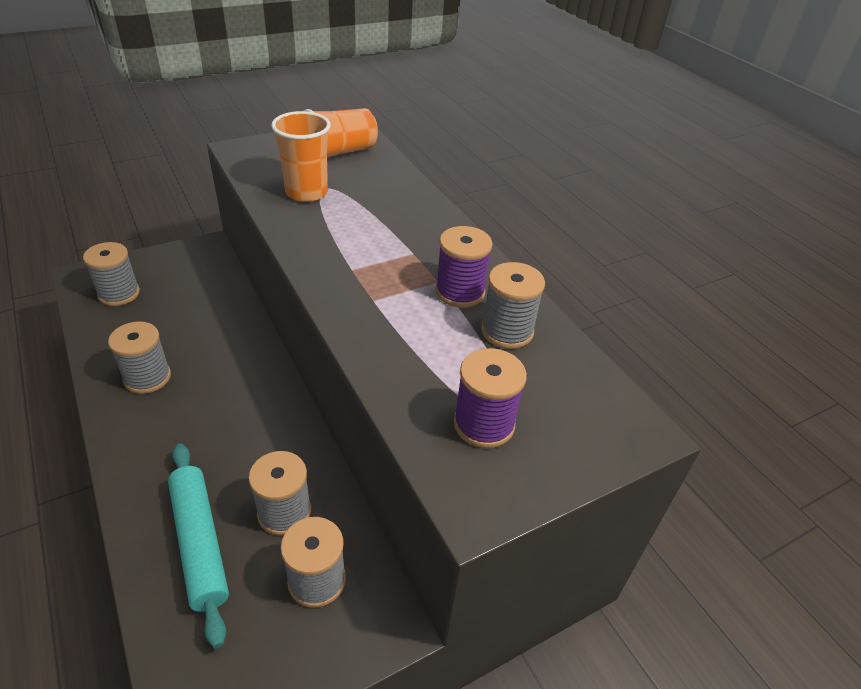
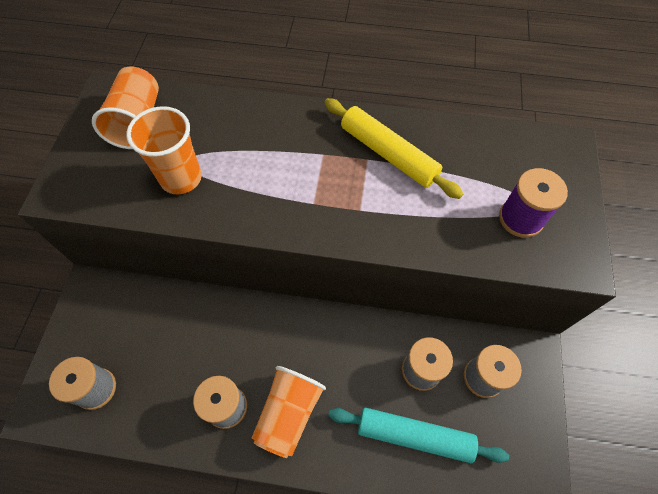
camera: 50 degrees left, 20 degrees up
(166, 424) = (289, 413): none -> orange cup
(460, 292) = (388, 154): purple spool -> yellow rolling pin
(507, 331) = (446, 153): grey spool -> none

